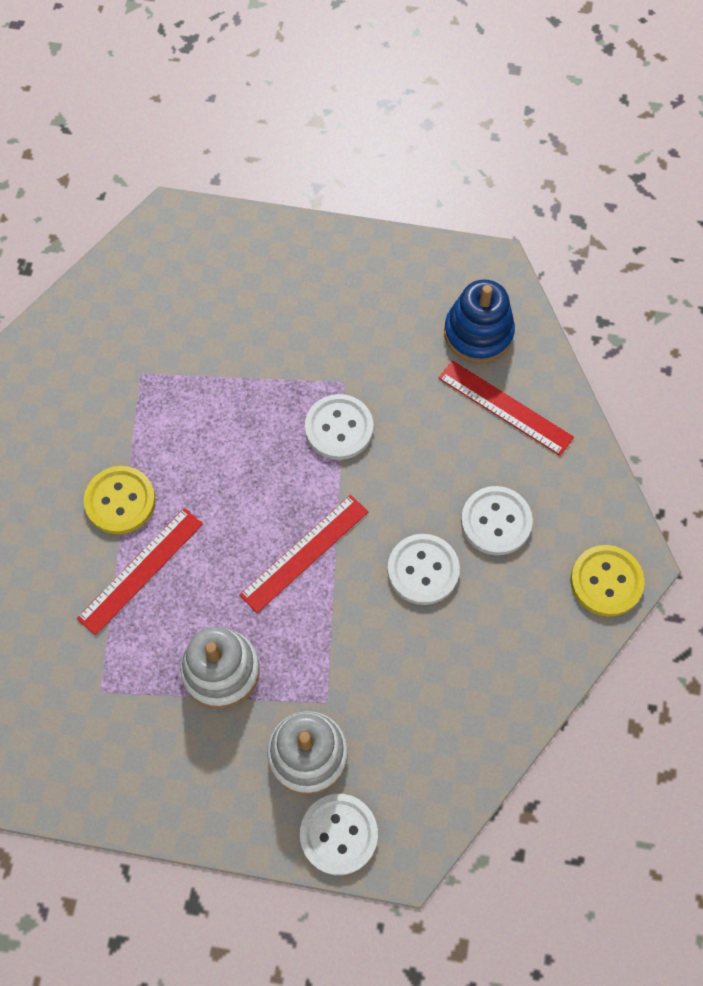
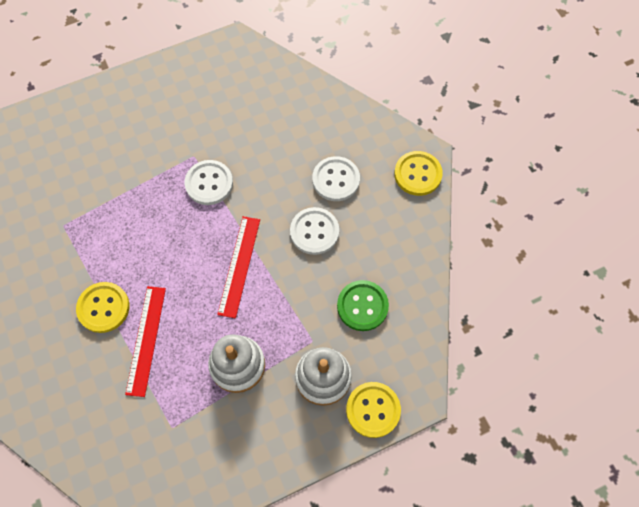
camera: 35 degrees left, 0 degrees up
(338, 834) = (373, 410): white button -> yellow button
(416, 701) = (362, 306): none -> green button
(478, 333) = (252, 84): blue stacking toy -> none
(505, 407) = (296, 115): red ruler -> none

